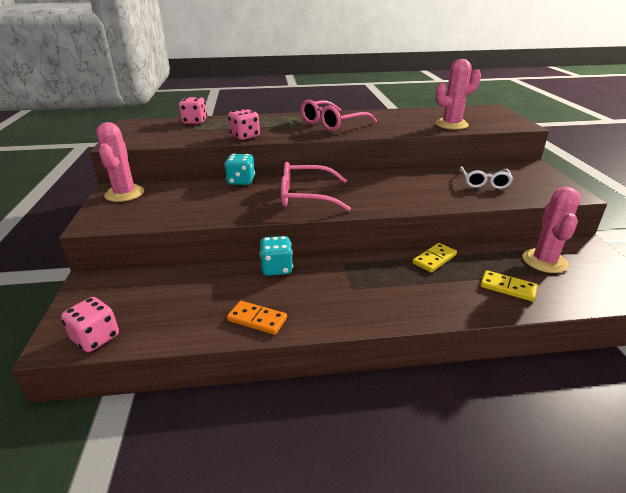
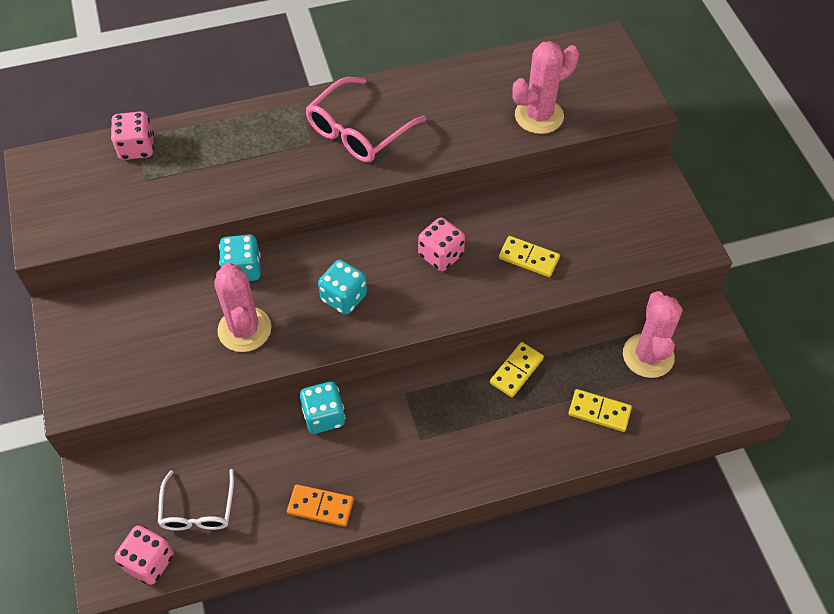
camera: 10 degrees left, 25 degrees up
(124, 194) = (85, 324): pink cactus -> pink cactus (244, 329)
(245, 136) = (233, 194): pink dice -> pink dice (441, 255)
(306, 196) = (344, 297): pink glasses -> turquoise dice
(445, 190) = (528, 258): none -> yellow domino
(484, 182) = (582, 230): white glasses -> white glasses (198, 509)

